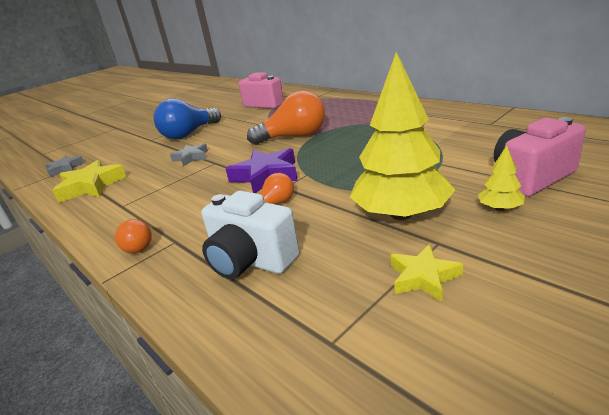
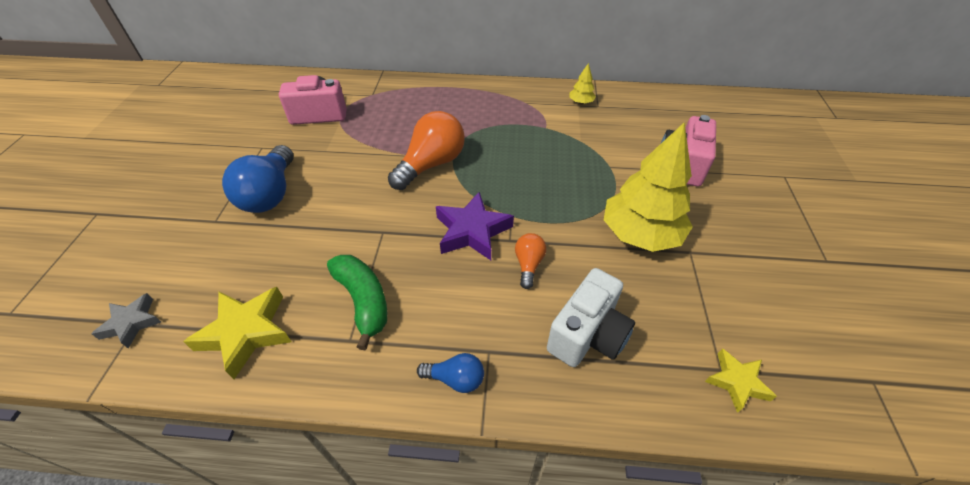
camera: 45 degrees left, 20 degrees up
(136, 246) = (455, 379): orange light bulb -> blue light bulb
(155, 191) = (363, 301): none -> green banana
(191, 157) = (337, 233): grey star -> none
(251, 261) = (587, 335): white camera -> white camera turned 45 degrees counterclockwise
(423, 277) = (713, 287): yellow star -> yellow star (737, 382)
(499, 208) = (693, 203): yellow tree -> yellow tree (581, 102)

